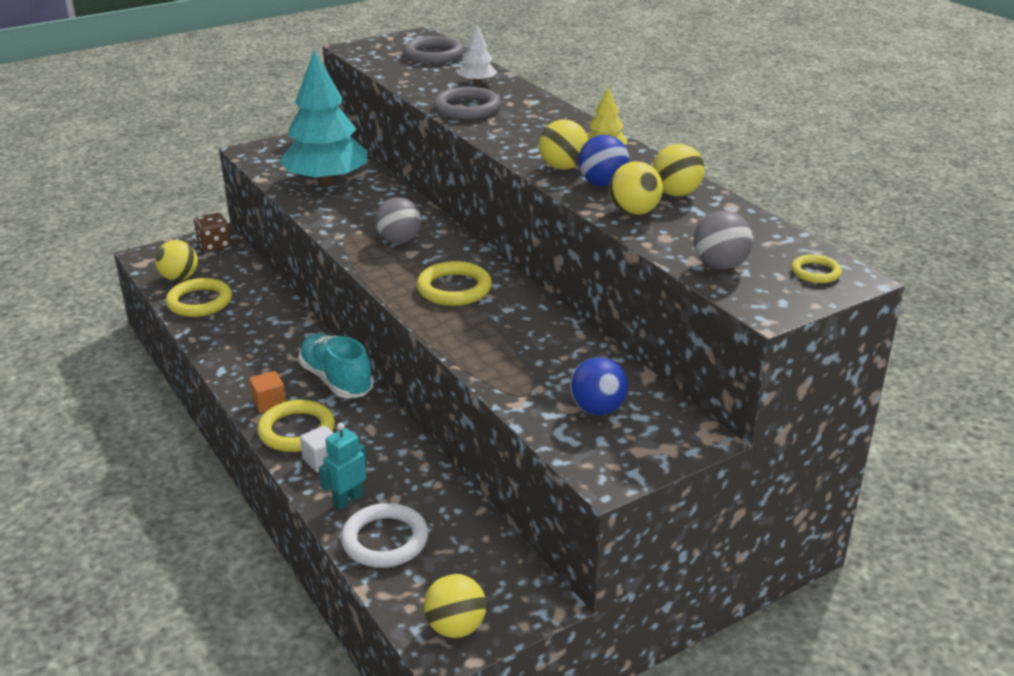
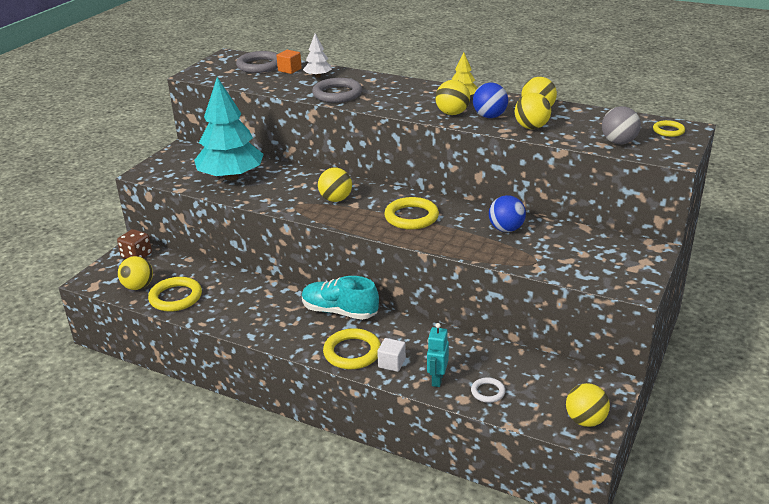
camera: 30 degrees left, 0 degrees up
(269, 403) = (312, 343): orange cube -> orange cube (289, 70)
(385, 540) = (488, 392): white ring -> white ring, size x0.55
(399, 240) = (336, 199): grey ball -> yellow ball
(597, 409) = (583, 255): blue ball -> blue ball (506, 229)

